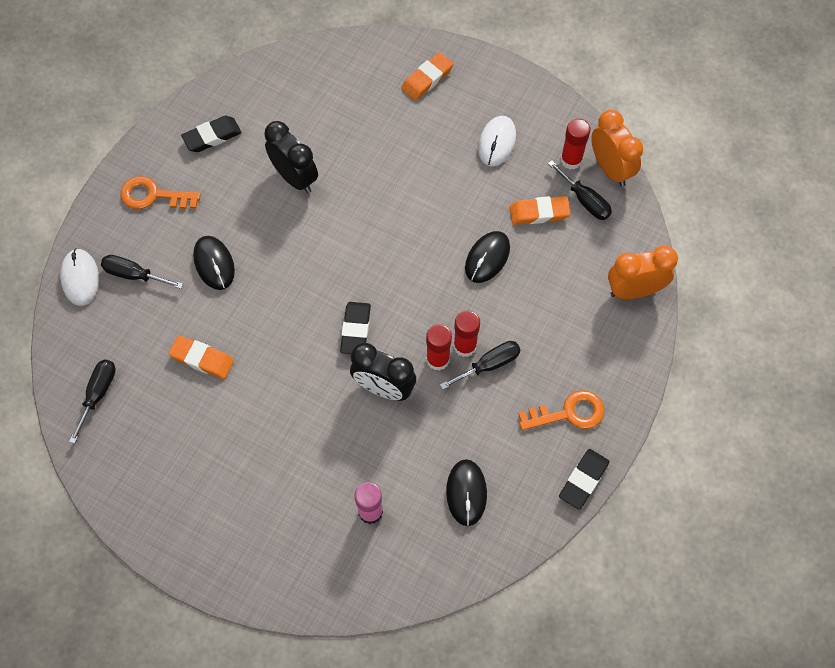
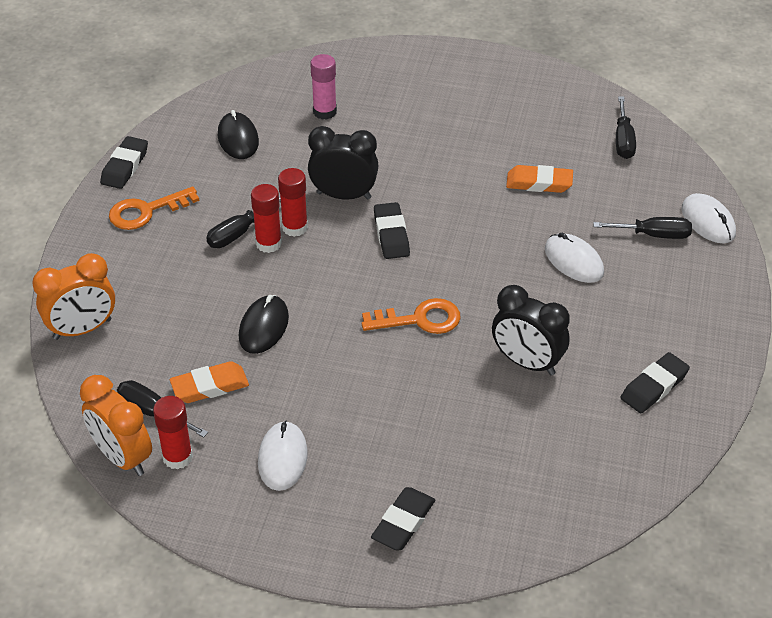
camera: 165 degrees right, 20 degrees down
(153, 196) = (683, 310): orange key -> orange key (419, 319)
(214, 264) = (573, 261): black mouse -> white mouse
(427, 79) = (403, 522): orange eraser -> black eraser

